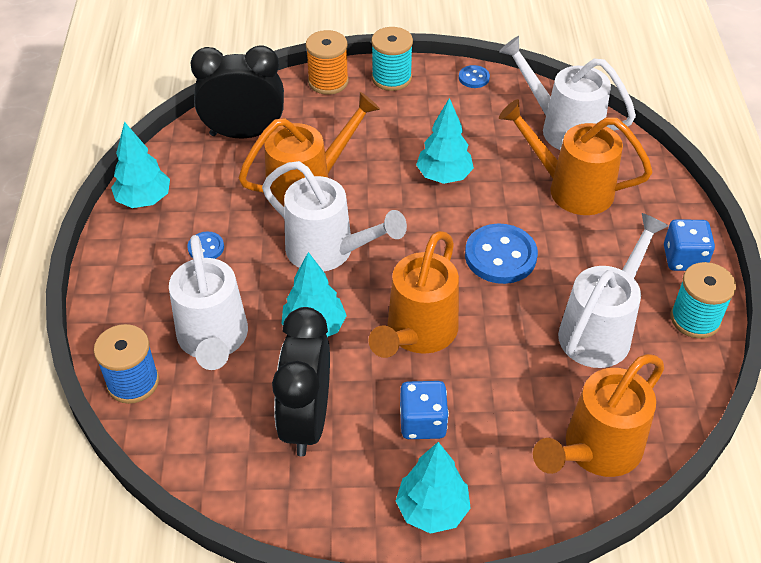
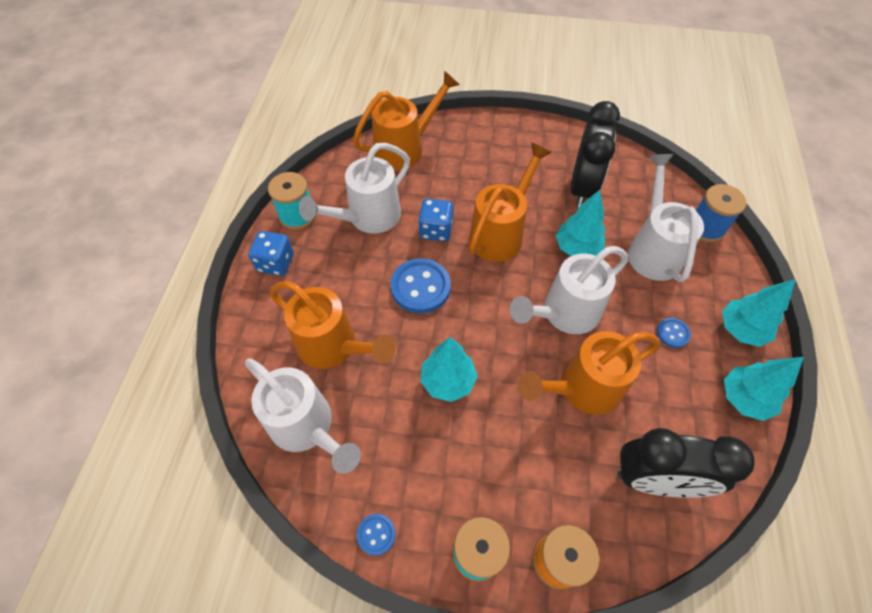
camera: 170 degrees left, 10 degrees up
(328, 251) = (564, 313): white watering can -> white watering can turned 75 degrees counterclockwise
(422, 422) = (507, 177): blue dice -> blue dice (436, 230)
(432, 509) = (509, 133): turquoise tree -> turquoise tree (741, 330)

